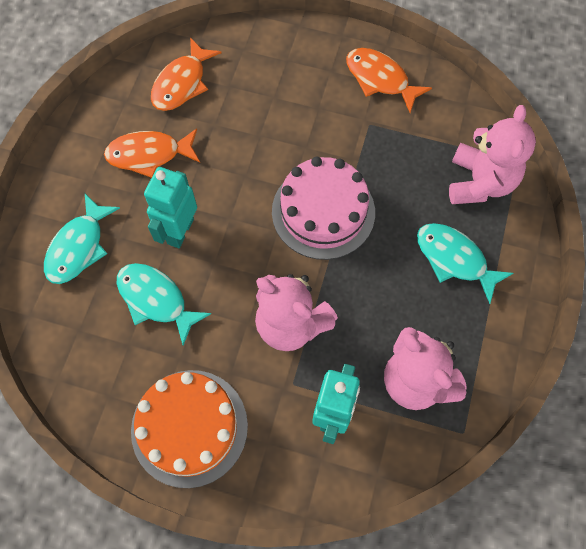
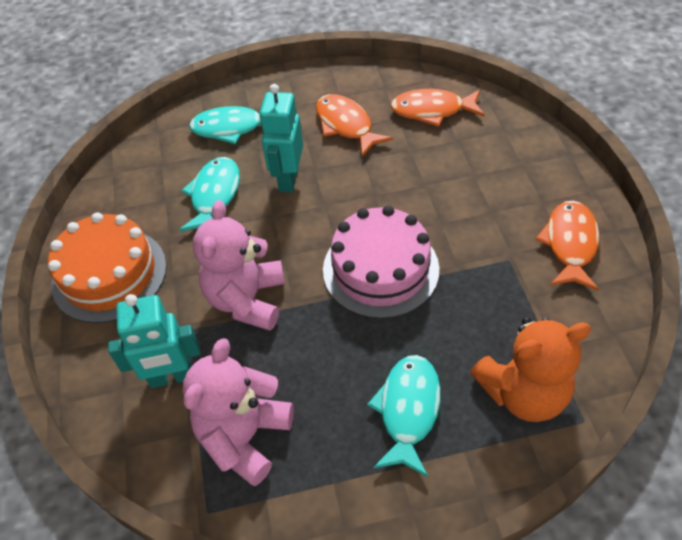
camera: 65 degrees right, 15 degrees down
(180, 231) = (288, 179): turquoise robot -> turquoise robot turned 75 degrees counterclockwise
(480, 182) = (523, 393): pink teddy bear -> orange teddy bear

